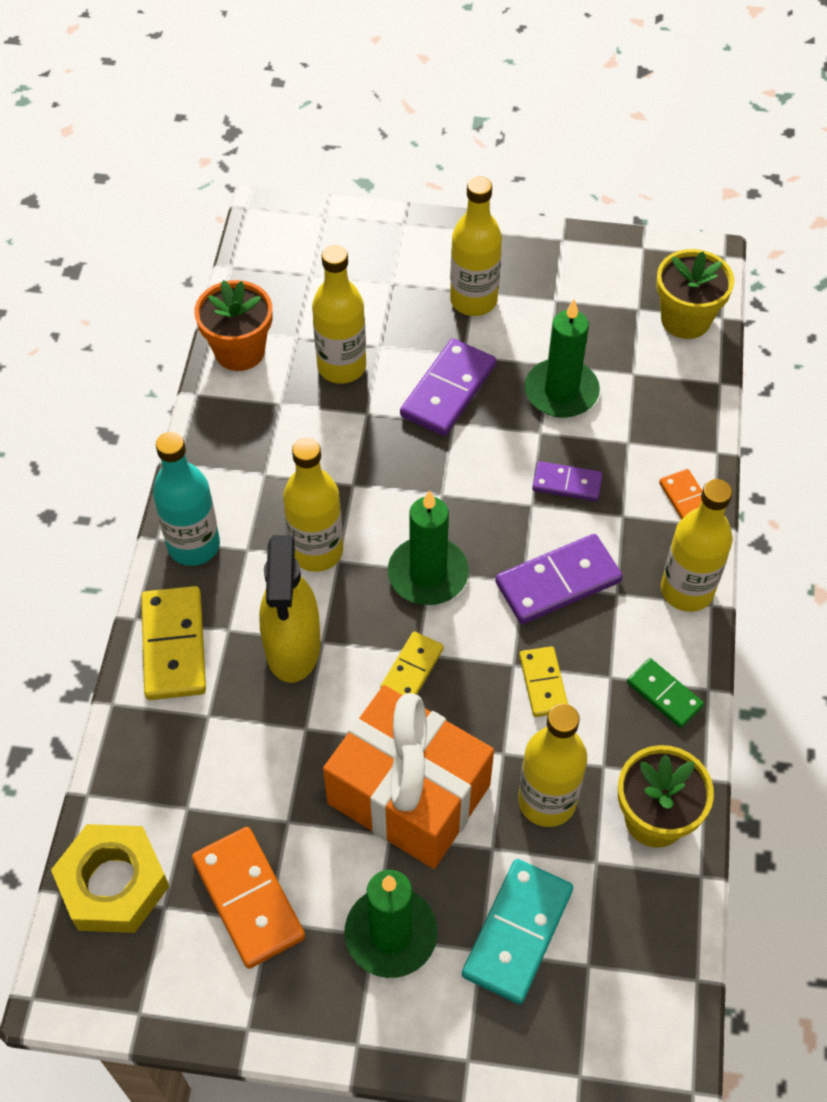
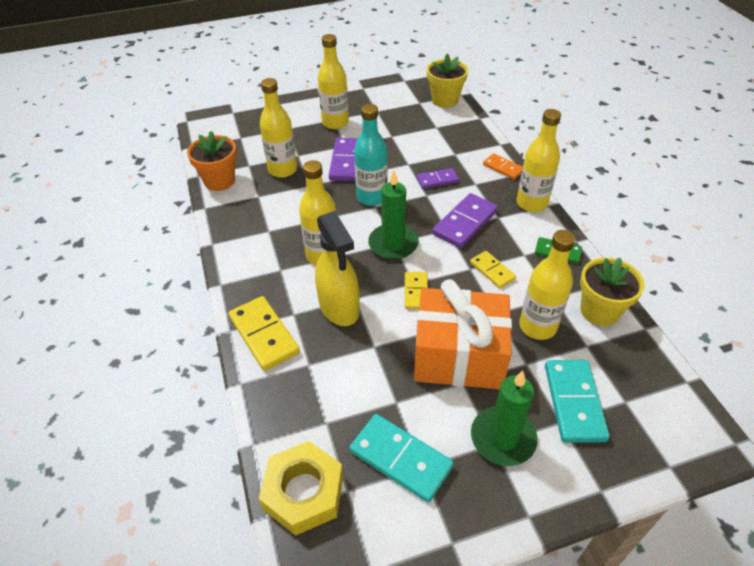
camera: 25 degrees left, 10 degrees down
(194, 545) = (246, 279): turquoise bottle -> turquoise bottle (371, 197)
(249, 898) = (401, 459): orange domino -> turquoise domino
(561, 392) = (406, 144): green candle -> none

